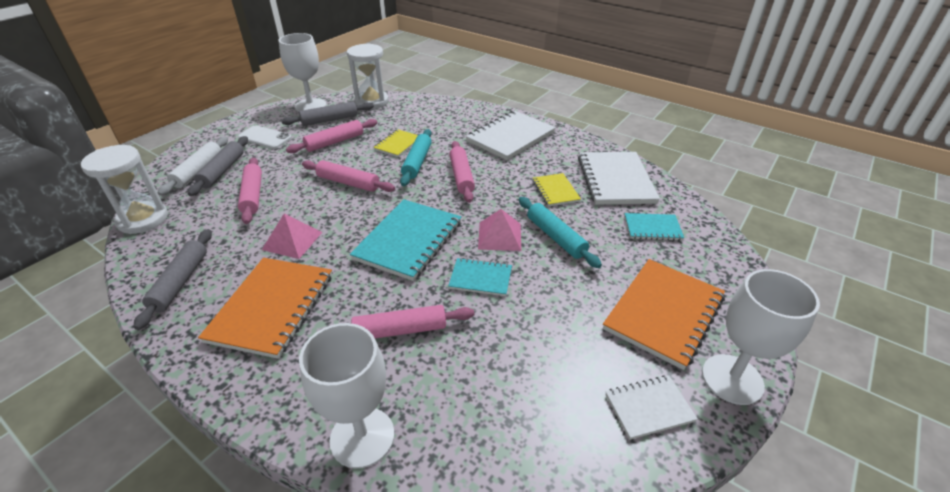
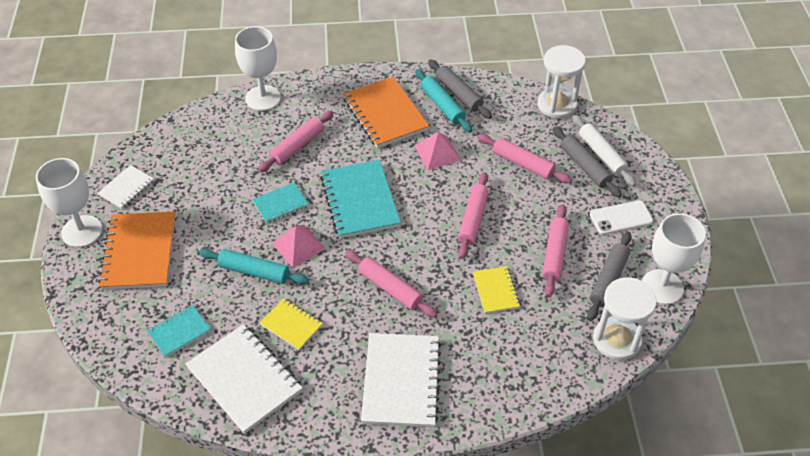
camera: 140 degrees right, 10 degrees up
(348, 183) = (473, 219): pink rolling pin -> pink rolling pin turned 60 degrees counterclockwise
(417, 162) = (448, 279): turquoise rolling pin -> turquoise rolling pin (442, 105)

